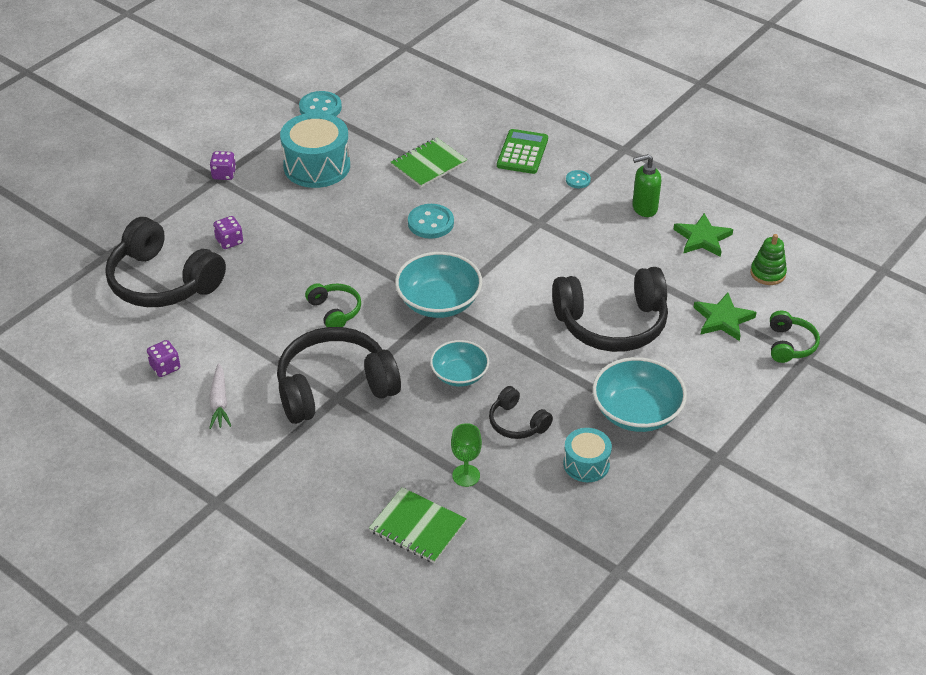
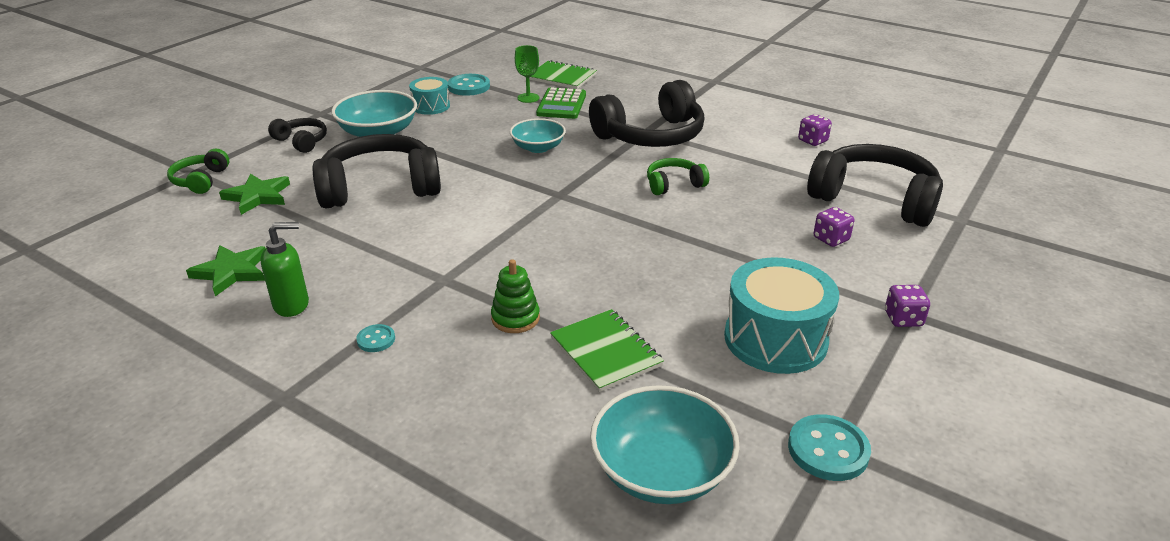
camera: 175 degrees right, 10 degrees down
(219, 402) = (747, 124): white carrot -> none
(335, 311) = (674, 184): green headphones -> green headphones turned 105 degrees clockwise
(428, 164) = (606, 352): green notebook -> green notebook turned 75 degrees counterclockwise
(430, 223) = (588, 271): turquoise button -> turquoise button (469, 87)
(439, 302) = (565, 196): turquoise bowl -> turquoise bowl (661, 471)
(517, 423) = (486, 123): black headphones -> black headphones (302, 141)
(522, 152) = (456, 381): green calculator -> green calculator (561, 104)
(767, 273) = (174, 239): green stacking toy -> green stacking toy (515, 318)

